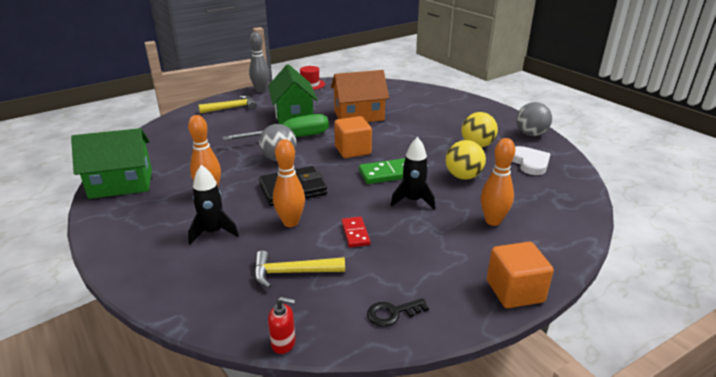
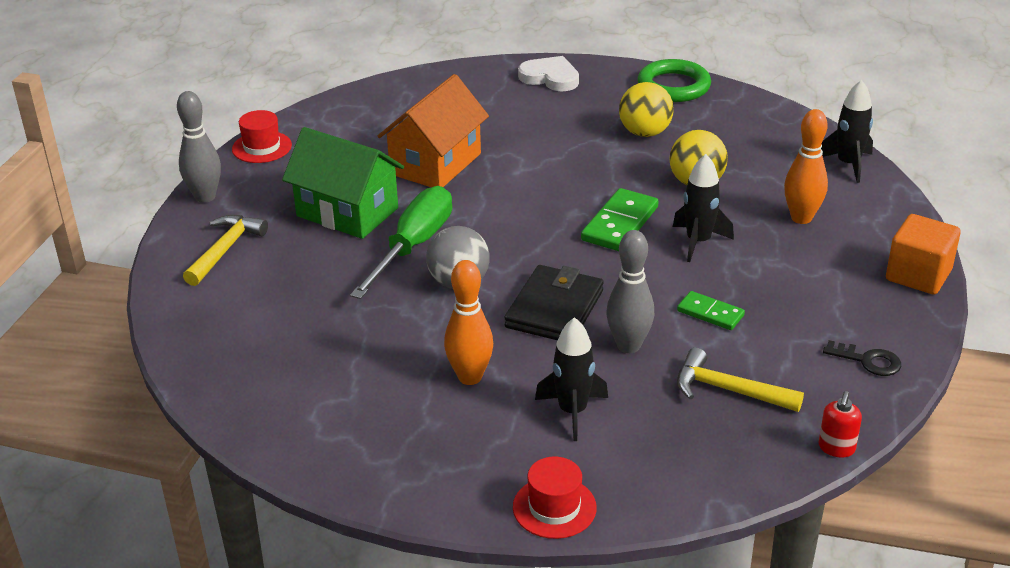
camera: 45 degrees left, 5 degrees up
(121, 184) = (327, 444): green house -> none
(125, 264) = (554, 507): none -> red hat
(283, 343) = (836, 448): red soap dispenser -> red soap dispenser turned 150 degrees clockwise
(290, 222) = (628, 346): orange bowling pin -> grey bowling pin
(292, 272) = (729, 390): yellow hammer -> yellow hammer turned 75 degrees clockwise
(353, 150) = (524, 218): orange cube -> none
(355, 233) = (710, 313): red domino -> green domino
(392, 313) = (868, 361): black key -> black key turned 90 degrees counterclockwise
(529, 163) = (729, 127): white heart -> white heart (550, 77)
(531, 134) = (673, 86): grey ball -> green ring
(574, 212) = (848, 164): none -> black rocket

